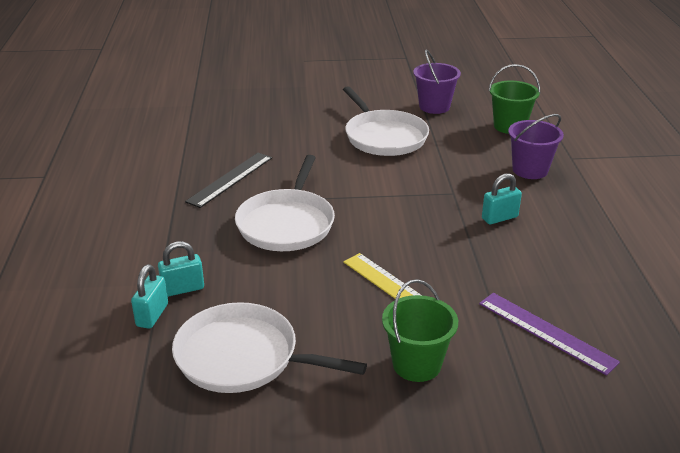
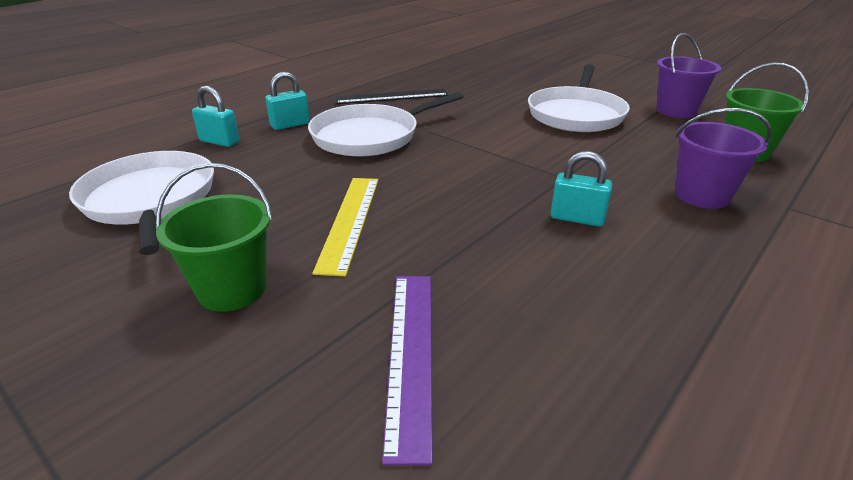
camera: 45 degrees right, 0 degrees up
(152, 315) = (171, 147): turquoise padlock -> turquoise padlock (290, 125)

